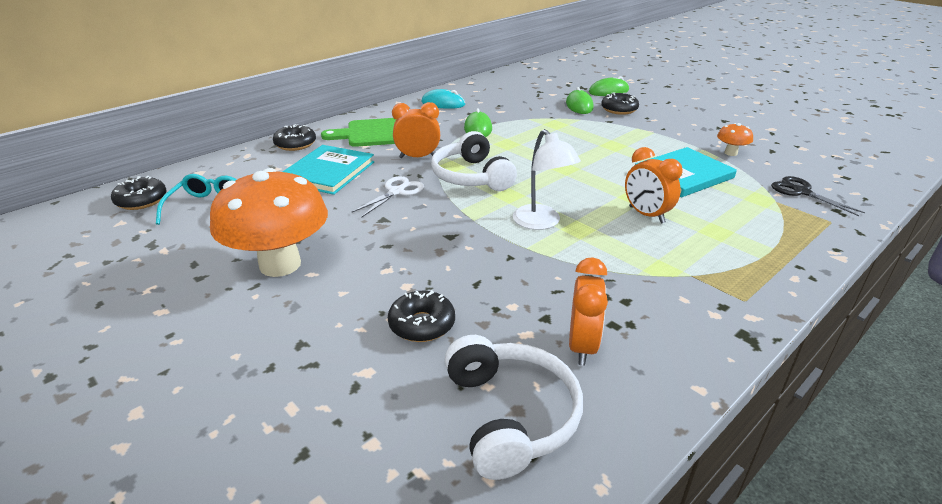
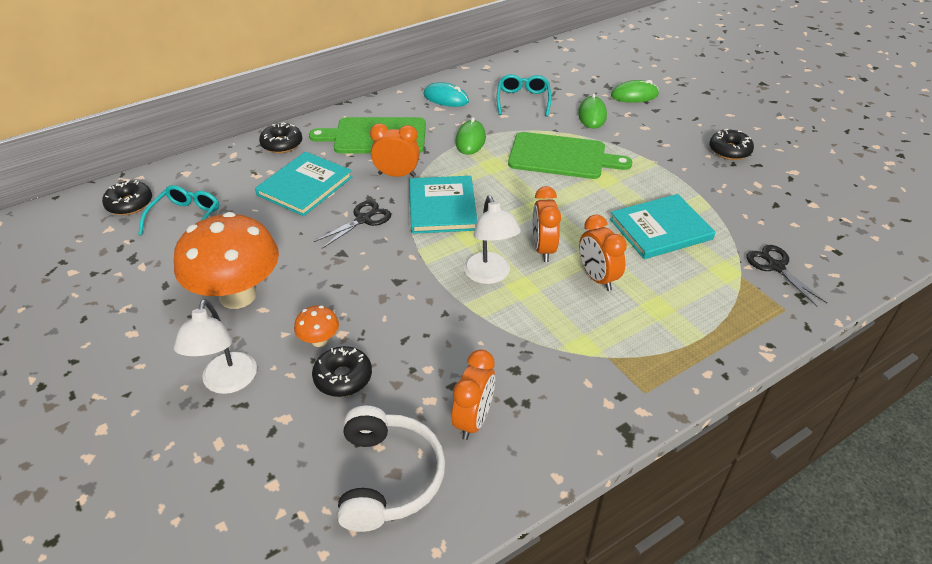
camera: 10 degrees right, 10 degrees up
(287, 345) = (227, 382): none -> white lamp
(396, 192) = (363, 219): white scissors -> black scissors
(471, 176) = (442, 207): white headphones -> turquoise book
(513, 100) = (523, 100): none -> turquoise glasses
(566, 134) = (561, 157): none -> green cutting board
(583, 198) = (543, 249): none -> orange clock
(619, 109) = (634, 125): black donut -> black donut (729, 151)
(730, 153) = (727, 203): orange mushroom -> orange mushroom (319, 340)

